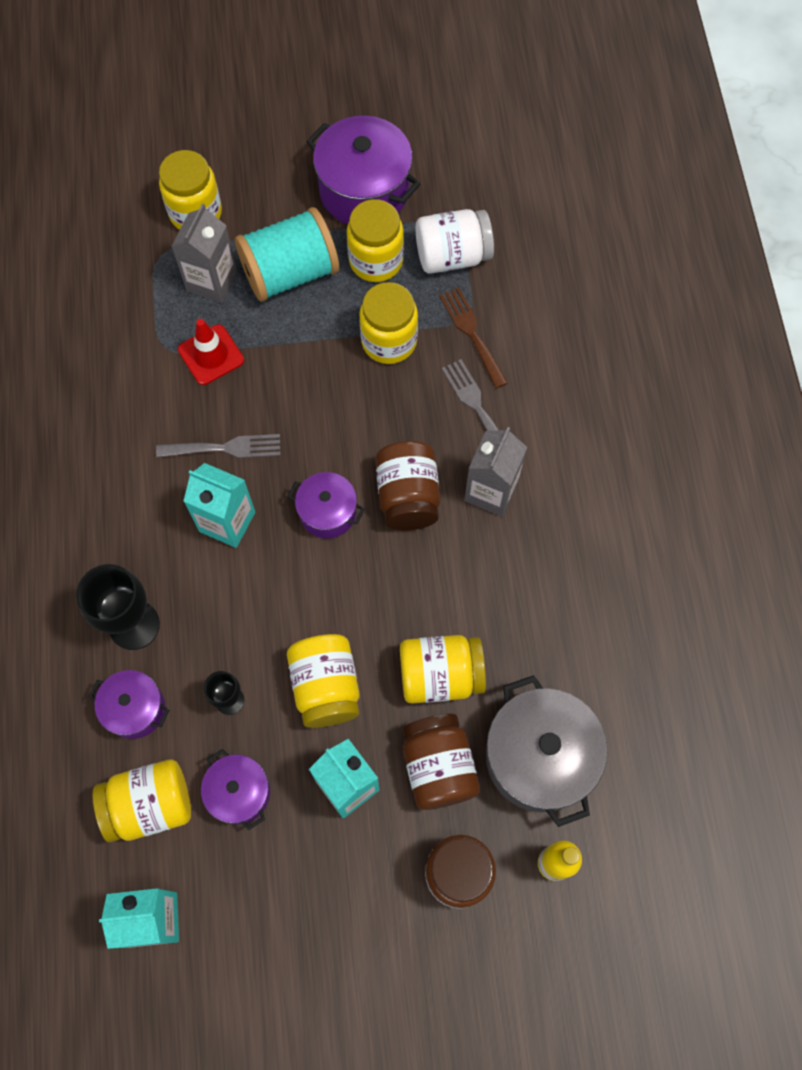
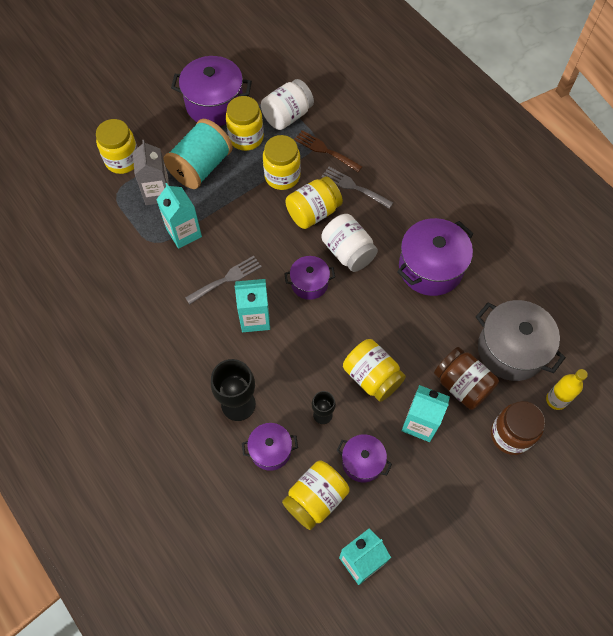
camera: 30 degrees left, 5 degrees down
(211, 355) = (184, 233): red traffic cone -> turquoise carton
(408, 496) = (348, 252): brown jar -> white jar
(440, 675) = (430, 336): yellow jar -> yellow jar (313, 212)
(491, 491) = (391, 226): grey carton -> none
(505, 579) = (430, 268): none -> purple pot

